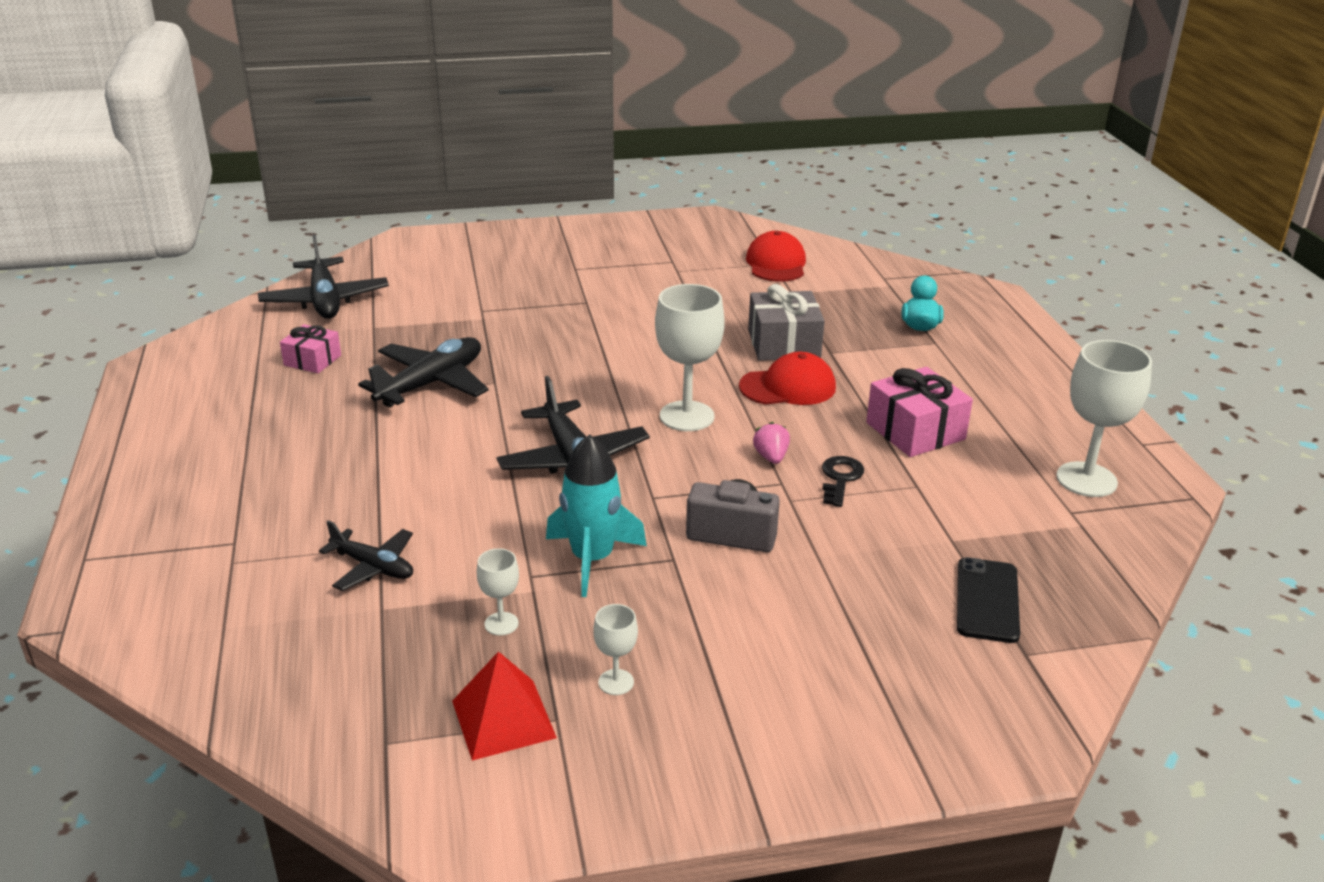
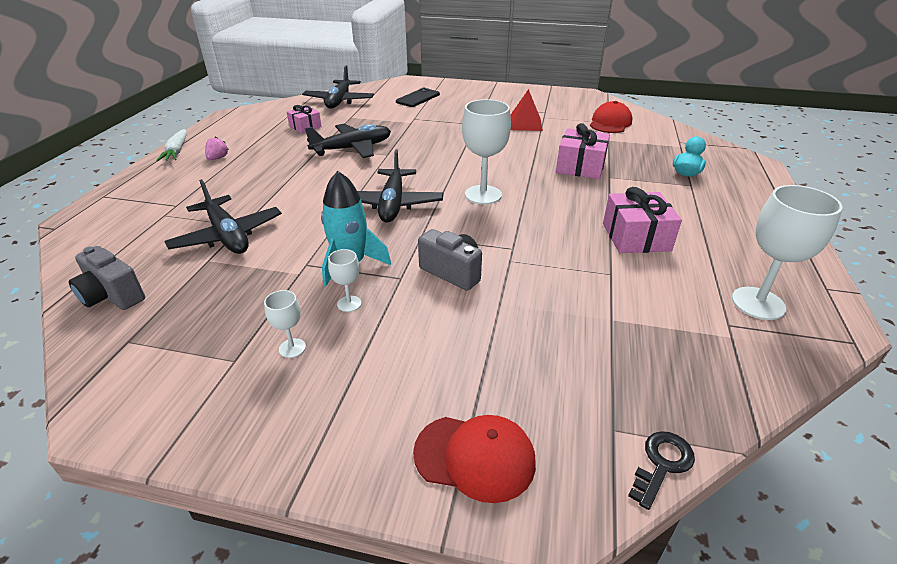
camera: 25 degrees right, 5 degrees up
(126, 452) = (177, 151): none -> white carrot
(292, 696) = (112, 296): none -> grey camera
(373, 567) = (227, 236): black plane -> black plane, size x1.65
(501, 624) = (261, 288): white goblet -> white goblet (349, 304)
(503, 719) = (204, 349): red pyramid -> red pyramid (525, 124)
(771, 457) = (518, 230): pink strawberry -> pink strawberry (218, 158)
(783, 344) = (580, 166): grey gift -> pink gift
(788, 387) = (564, 191): red cap -> red cap (475, 457)
(840, 478) = (556, 255): black key -> black key (662, 464)
(987, 600) = (609, 373): black phone -> black phone (418, 98)

